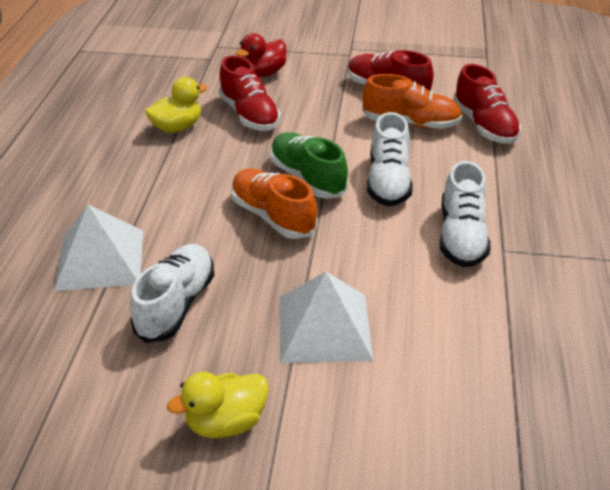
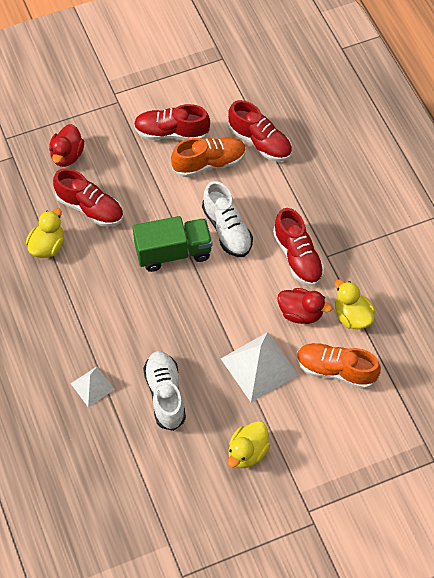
camera: 30 degrees left, 20 degrees up
(100, 259) = (92, 386): white pyramid -> white pyramid, size x0.56
(273, 216) = (174, 297): orange shoe -> orange shoe (335, 370)
(307, 178) = (173, 252): green shoe -> green truck
(425, 294) = (301, 313): none -> red duck
(461, 236) = (297, 257): white shoe -> red shoe
(499, 326) = (352, 316): none -> yellow duck

